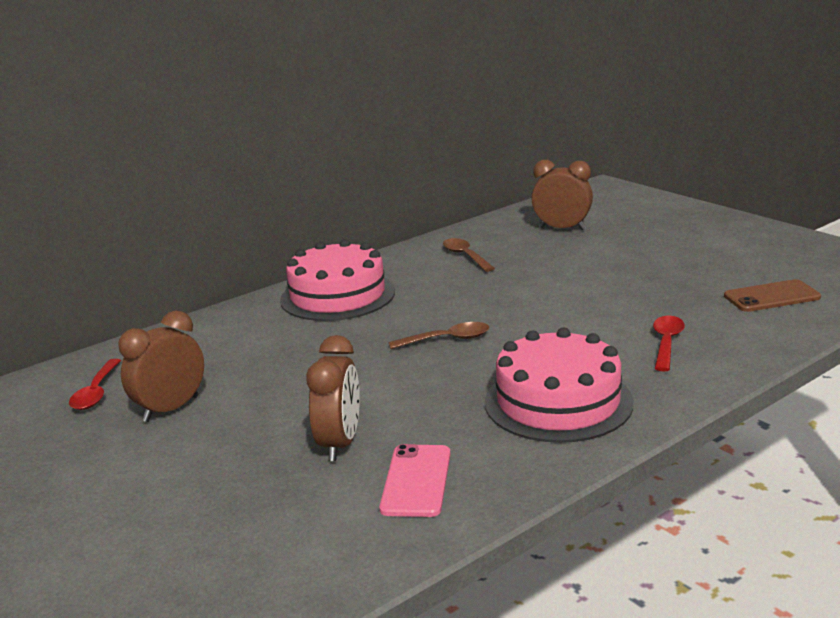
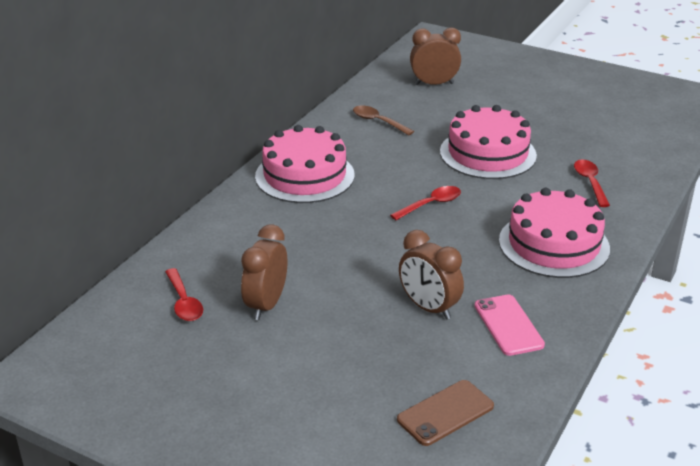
camera: 25 degrees left, 10 degrees up
(340, 444) = (429, 308): brown clock -> brown clock turned 150 degrees clockwise
(447, 339) = (431, 204): brown spoon -> red spoon
(563, 298) = (488, 153): none -> pink cake
(771, 297) = (632, 131): brown phone -> brown phone (445, 413)

